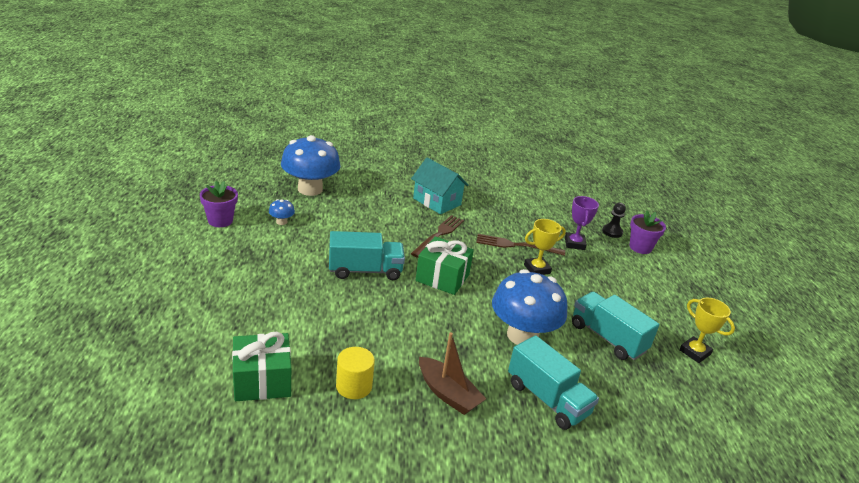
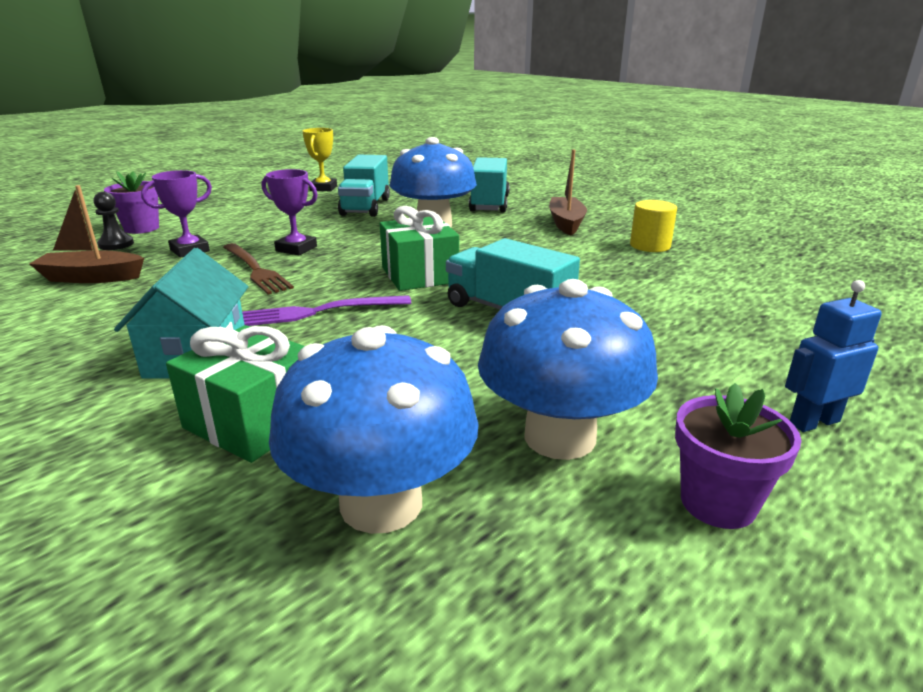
camera: 130 degrees left, 5 degrees down
(195, 261) = (813, 422): none -> blue robot
(262, 381) = (749, 271): green gift -> green gift (254, 421)
(281, 222) = (559, 437): blue mushroom -> blue mushroom, size x2.46
(439, 235) = (318, 312): brown fork -> purple fork
(537, 269) = (296, 249): yellow trophy -> purple trophy
(559, 212) = (92, 278): none -> brown boat

